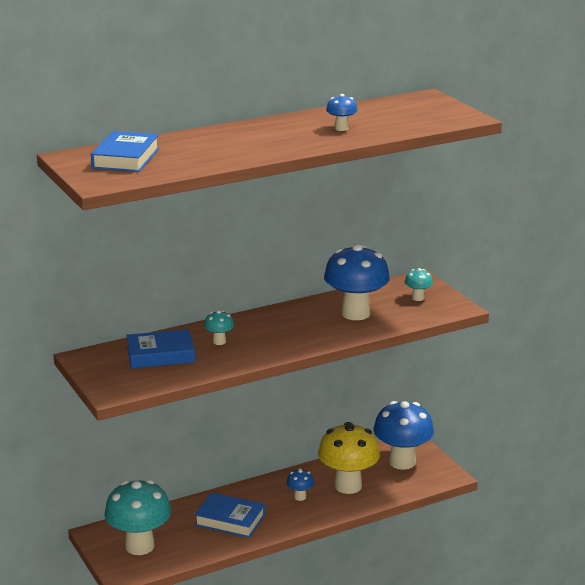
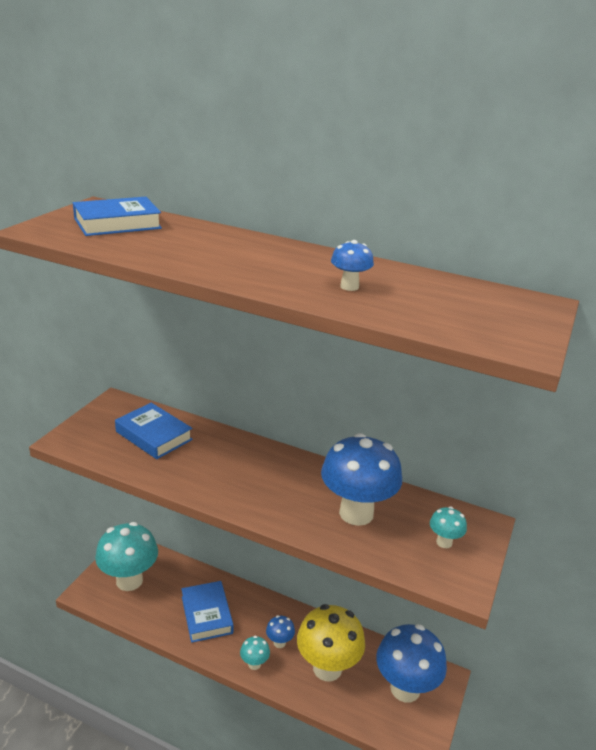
camera: 50 degrees right, 5 degrees up
(219, 342) = (208, 455): turquoise mushroom -> turquoise mushroom (254, 664)

